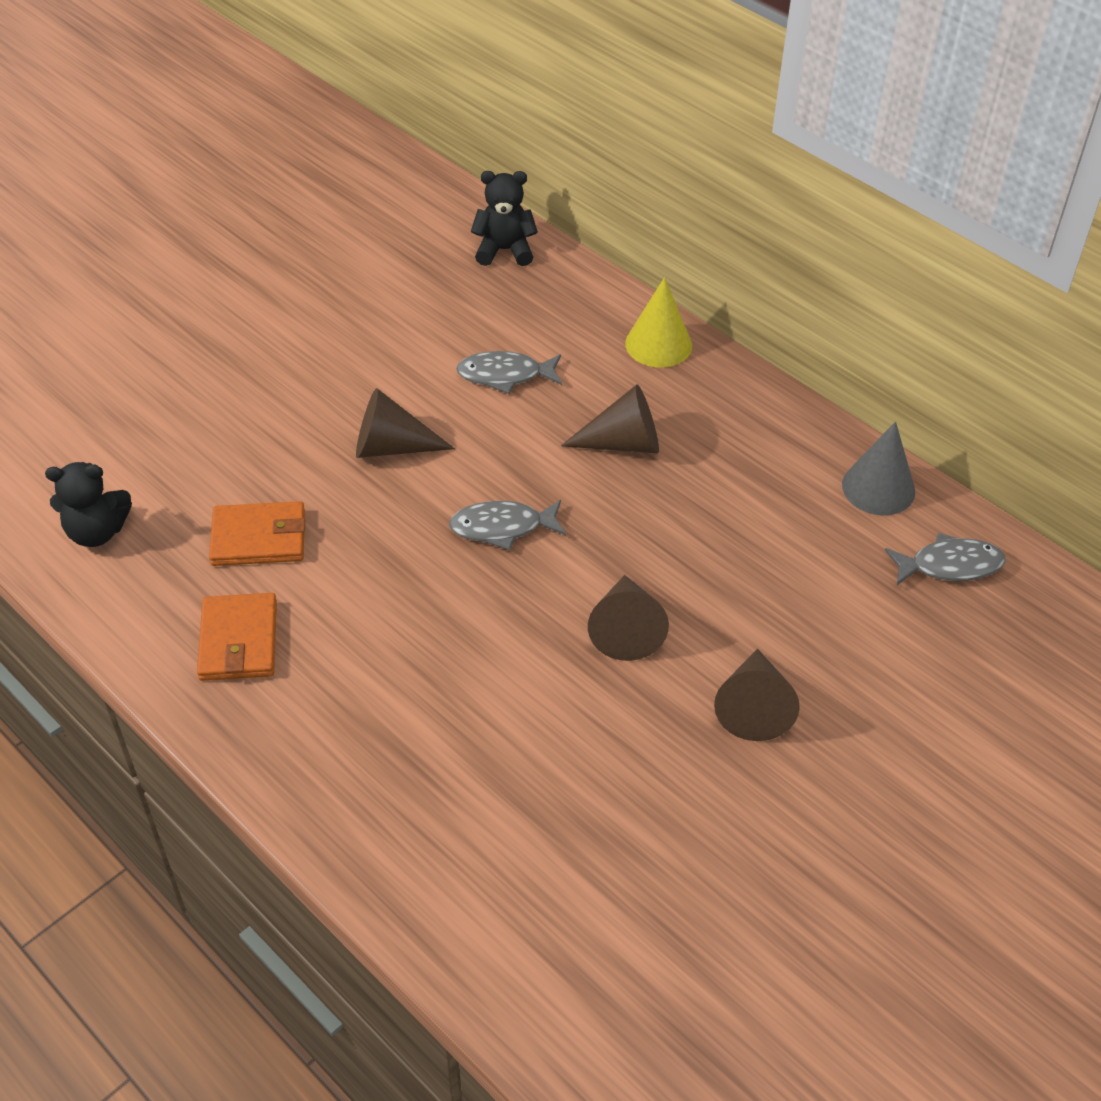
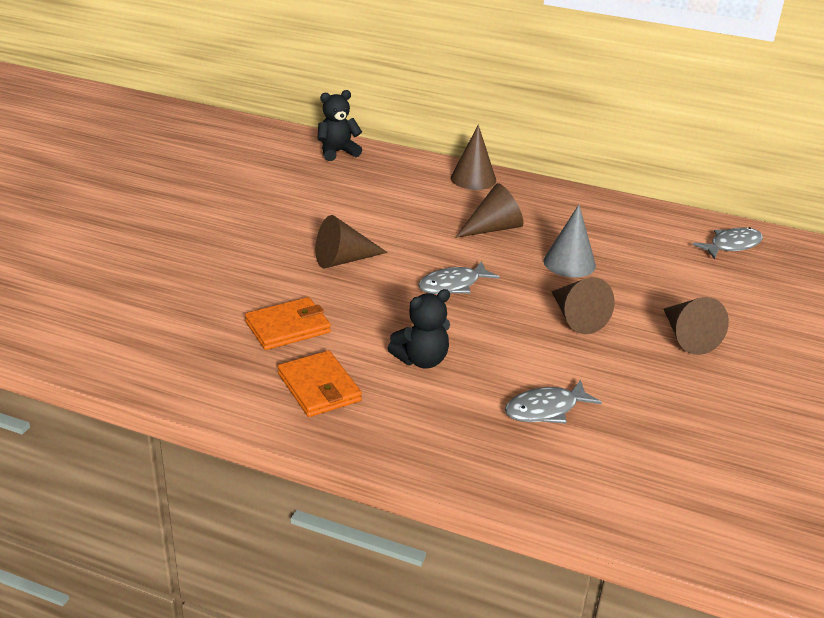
camera: 25 degrees left, 15 degrees down
(97, 532) = (159, 351): black teddy bear -> black teddy bear (421, 360)
(505, 375) = (389, 210): grey fish -> grey fish (545, 409)
(658, 344) = (473, 179): yellow cone -> brown cone
(878, 488) = (660, 219): grey cone -> grey cone (569, 263)

